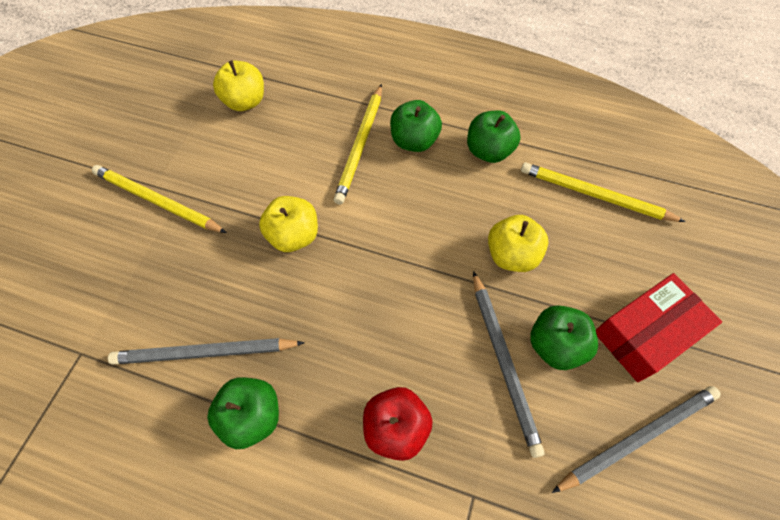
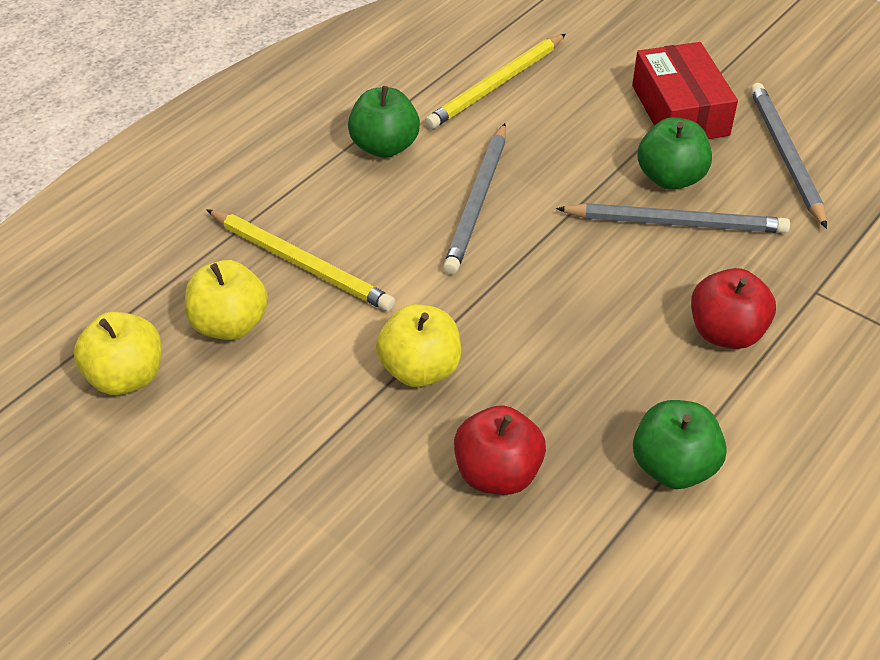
camera: 70 degrees left, 15 degrees down
(157, 201) = (269, 527): yellow pencil -> none
(205, 353) = (565, 503): grey pencil -> grey pencil (478, 201)
(220, 305) = (497, 474): none -> red apple
(414, 141) = (327, 208): green apple -> none
(511, 255) = (545, 175): yellow apple -> yellow apple (230, 324)

